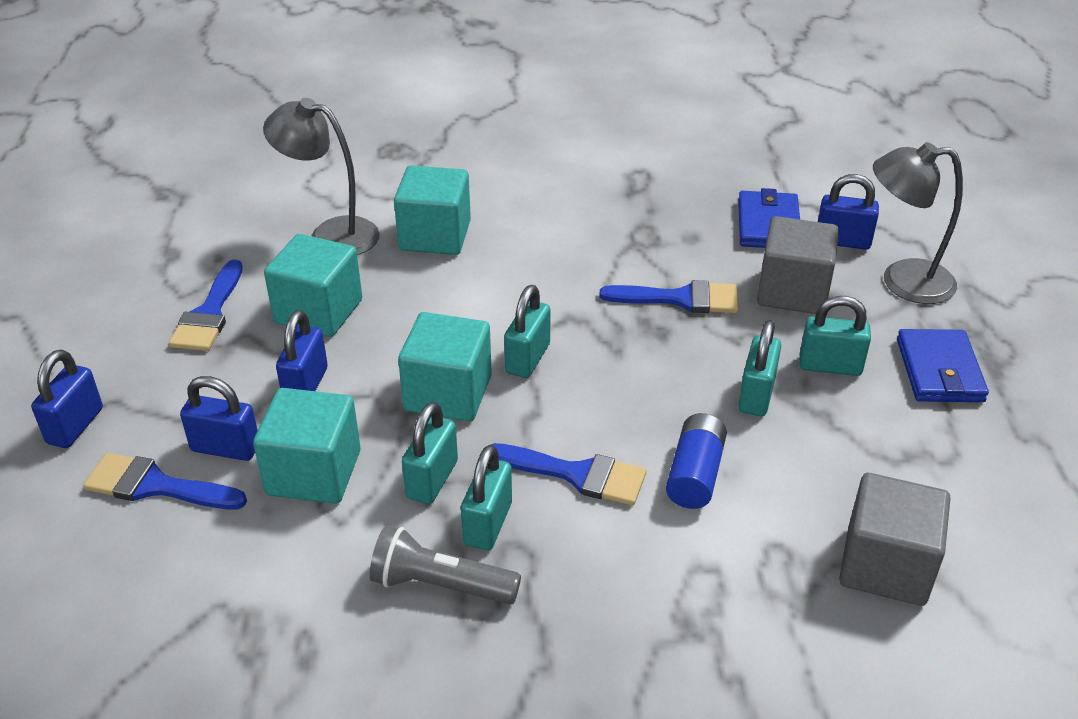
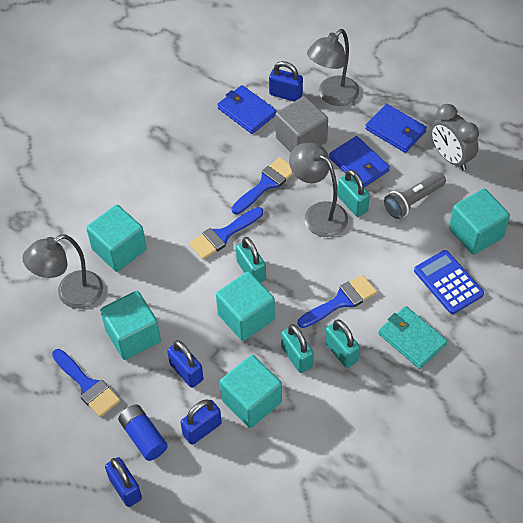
camera: 50 degrees left, 15 degrees up
(156, 486) = (203, 471): blue brush -> blue brush (223, 235)
(440, 584) = (360, 390): grey flashlight -> grey flashlight (413, 201)
(596, 596) = (412, 339): none -> turquoise wallet
(695, 474) = (377, 259): blue battery -> blue battery (143, 437)
(696, 371) = (318, 214): none -> grey lamp
(752, 583) = (448, 282): none -> blue calculator
(830, 366) = (359, 164): turquoise padlock -> blue wallet
(842, 241) = (285, 94): blue padlock -> blue padlock turned 60 degrees clockwise
(885, 566) = (475, 233): grey cube -> turquoise cube
(980, 456) = (450, 157): none -> grey clock

